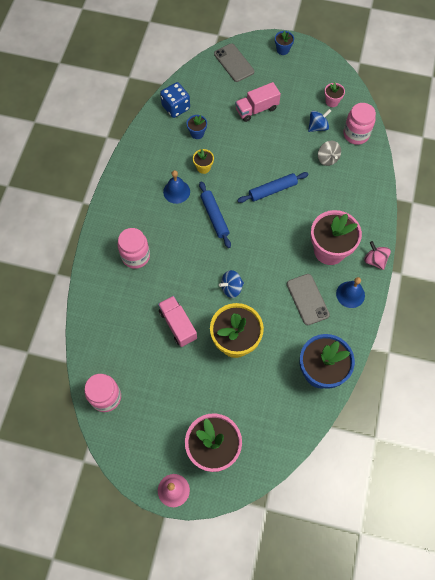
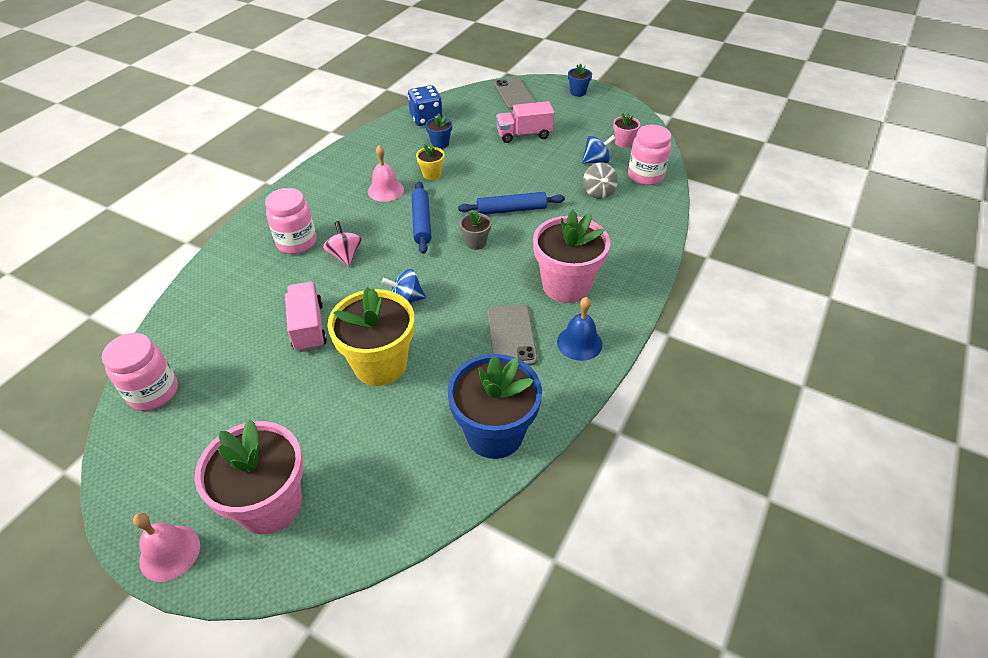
camera: 15 degrees right, 20 degrees down
(176, 191) = (385, 190): blue bell -> pink bell
(258, 227) = (476, 243): none -> grey flower pot
(375, 260) = (631, 310): pink spinning top -> pink spinning top (345, 255)

